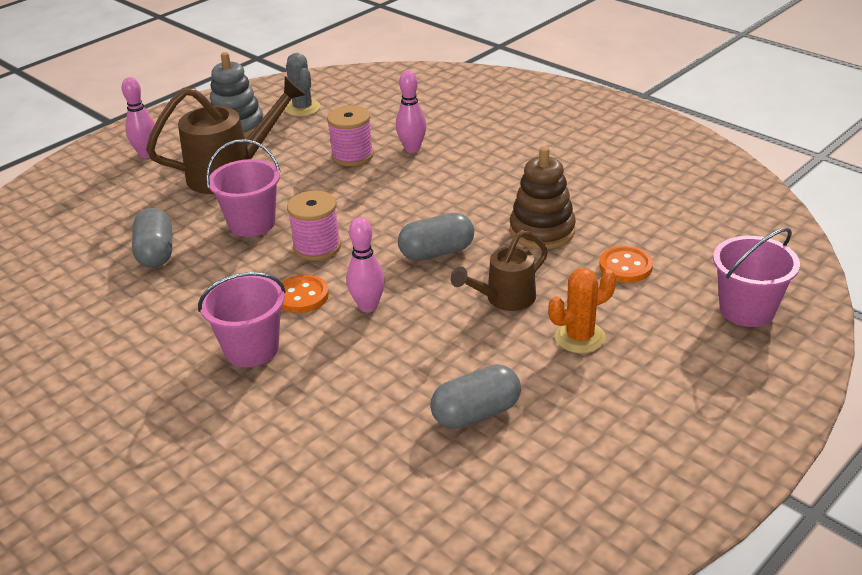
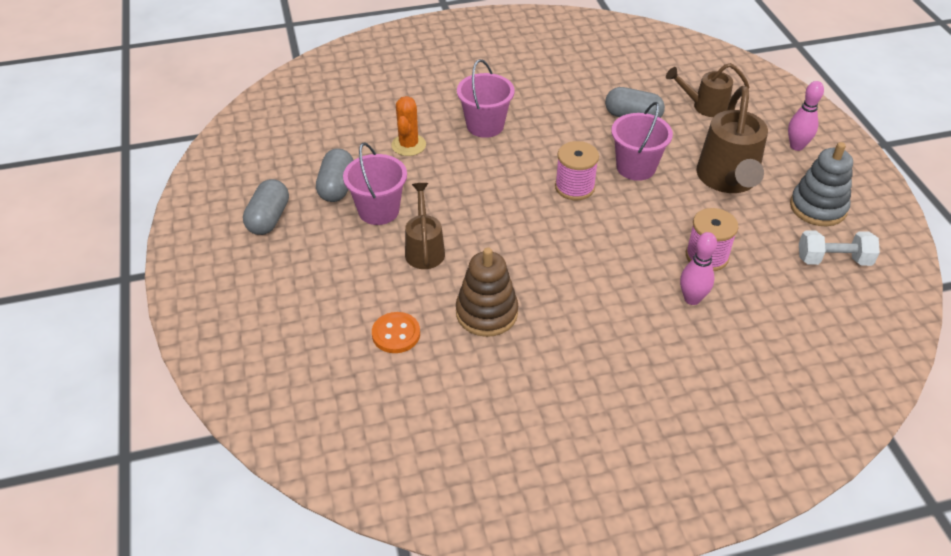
camera: 120 degrees right, 10 degrees up
(104, 216) = (705, 106): none -> brown watering can
(302, 108) = (833, 260): grey cactus -> white dumbbell
(302, 296) = (520, 161): orange button -> none
(368, 306) = (480, 184): pink bowling pin -> none
(436, 252) = (512, 242): grey capsule -> grey capsule (269, 218)
(579, 337) = (349, 263): orange cactus -> orange cactus (408, 145)
(747, 310) = (281, 369): pink bucket -> pink bucket (378, 210)

